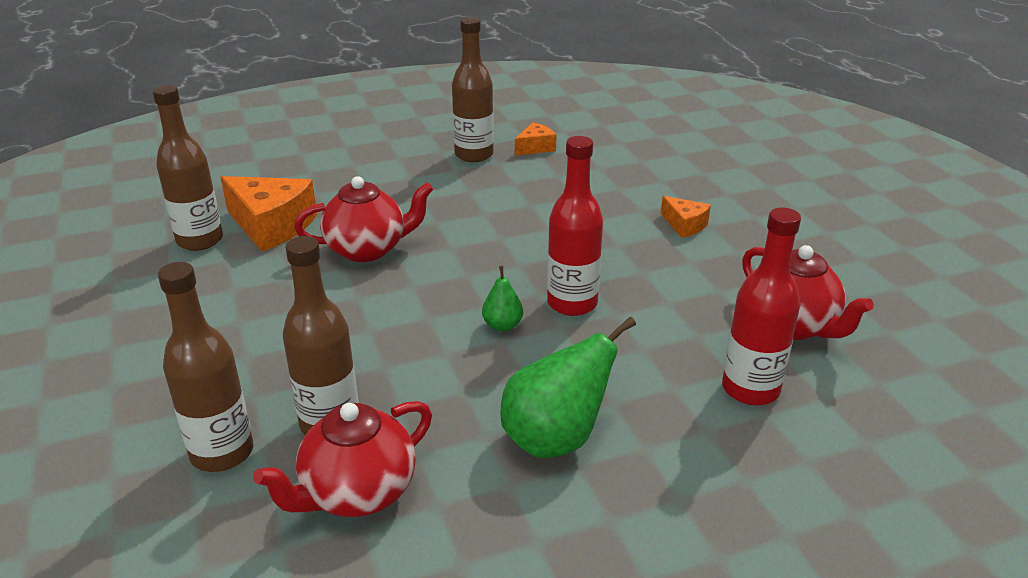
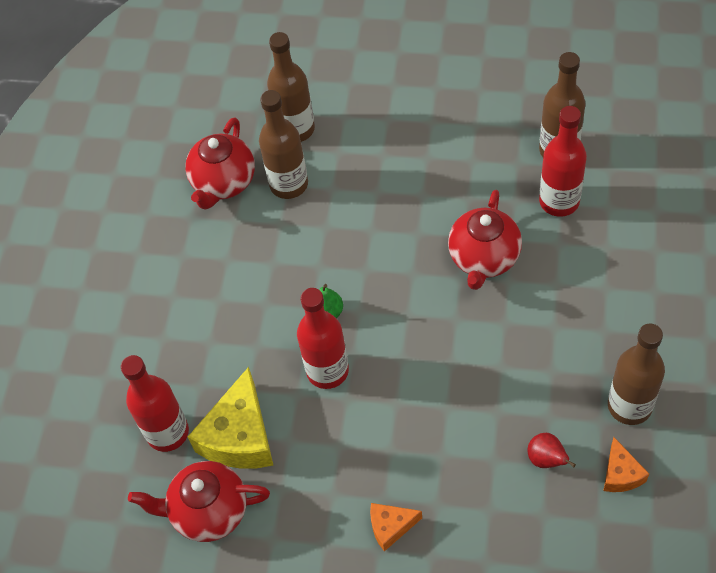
camera: 125 degrees right, 25 degrees up
(271, 226) = (559, 201): orange cheese -> red bottle
(357, 493) = (223, 183): red teapot -> red teapot turned 150 degrees counterclockwise
(552, 176) = (546, 459): none -> red pear
(556, 439) = (200, 294): green pear -> none
(698, 335) = (240, 436): none -> yellow cheese

